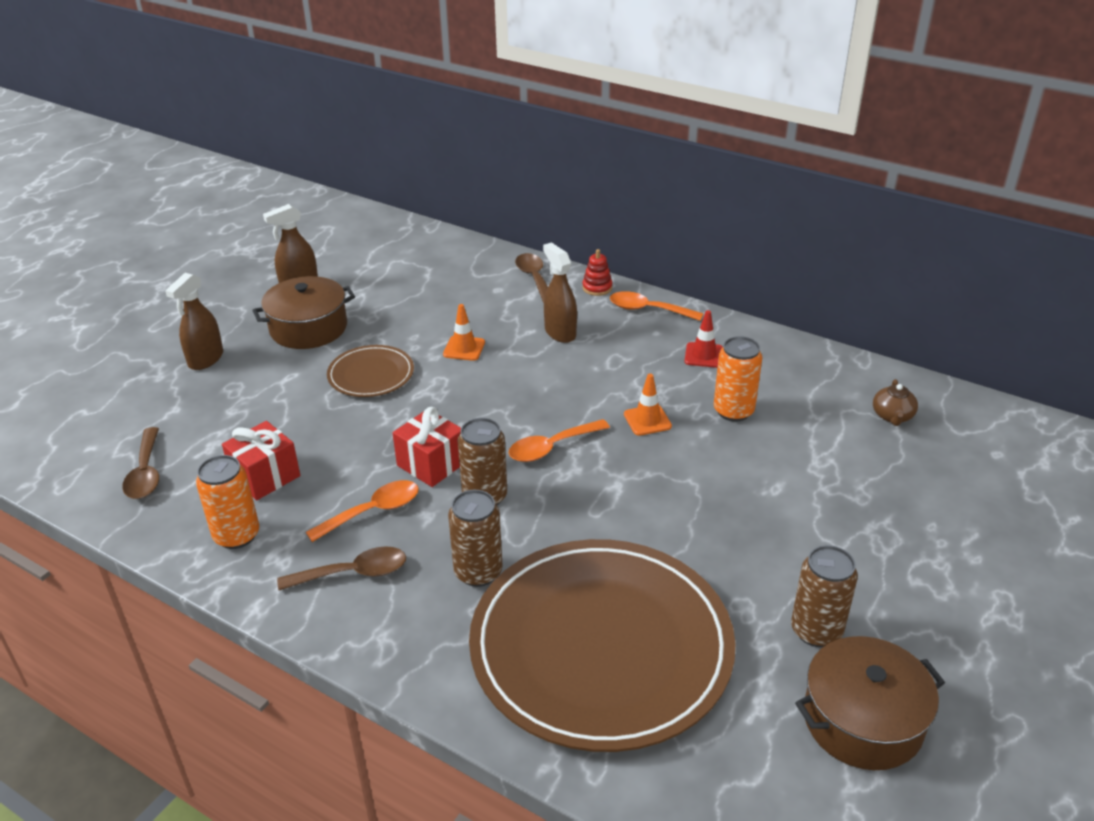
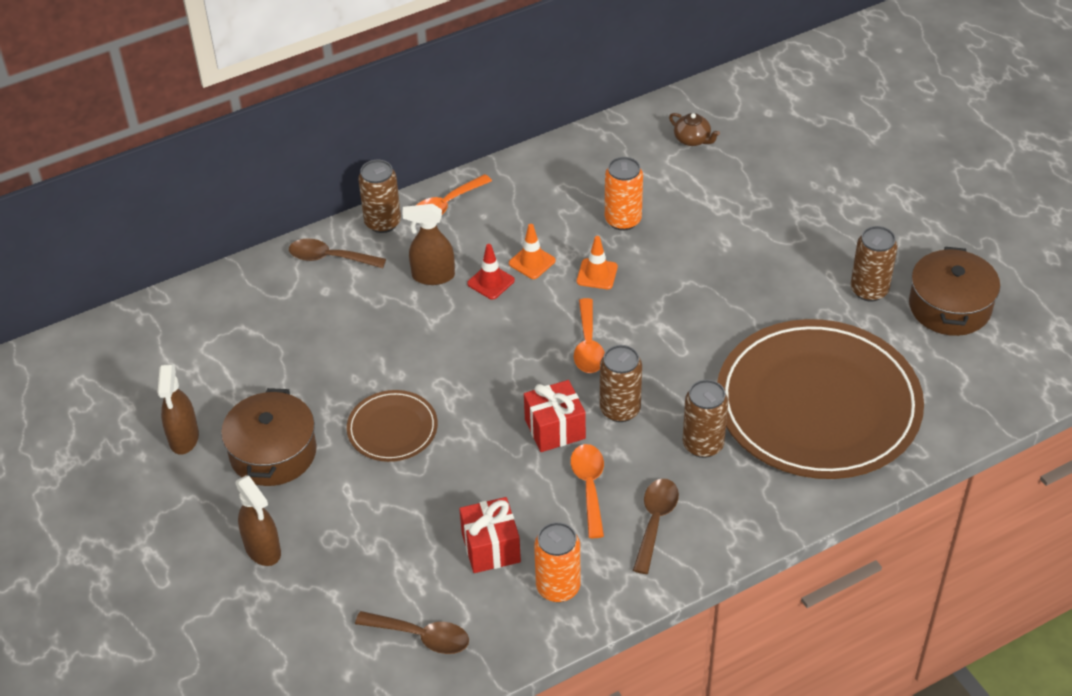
camera: 60 degrees left, 10 degrees up
(464, 348) = (404, 349): orange traffic cone -> orange traffic cone (532, 262)
(597, 288) = (382, 222): red stacking toy -> brown can
(703, 355) = (539, 202): red traffic cone -> red traffic cone (491, 282)

